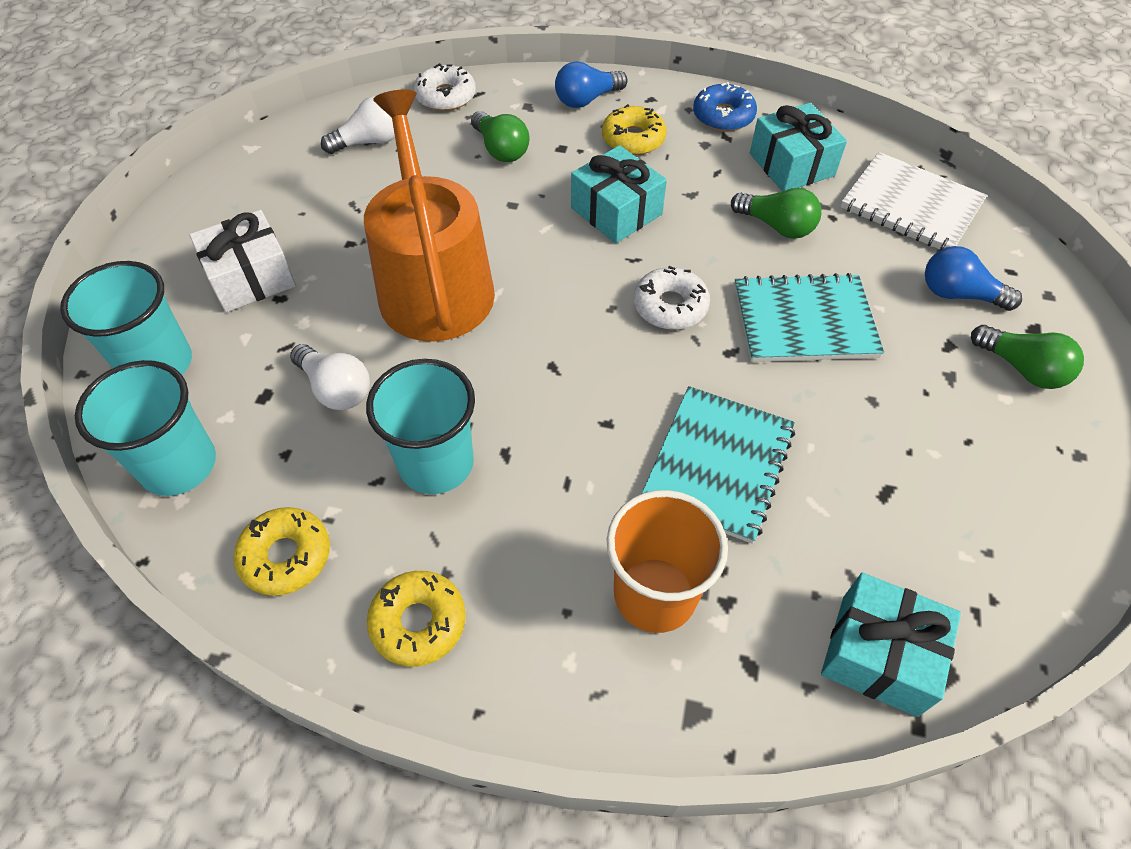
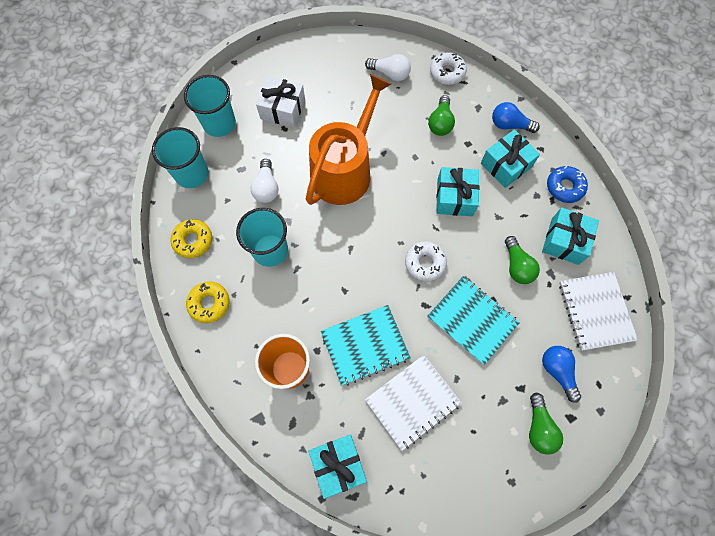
camera: 45 degrees right, 15 degrees up
(633, 139) = (506, 165): yellow donut -> turquoise gift
(861, 476) = (412, 401): none -> white notebook

